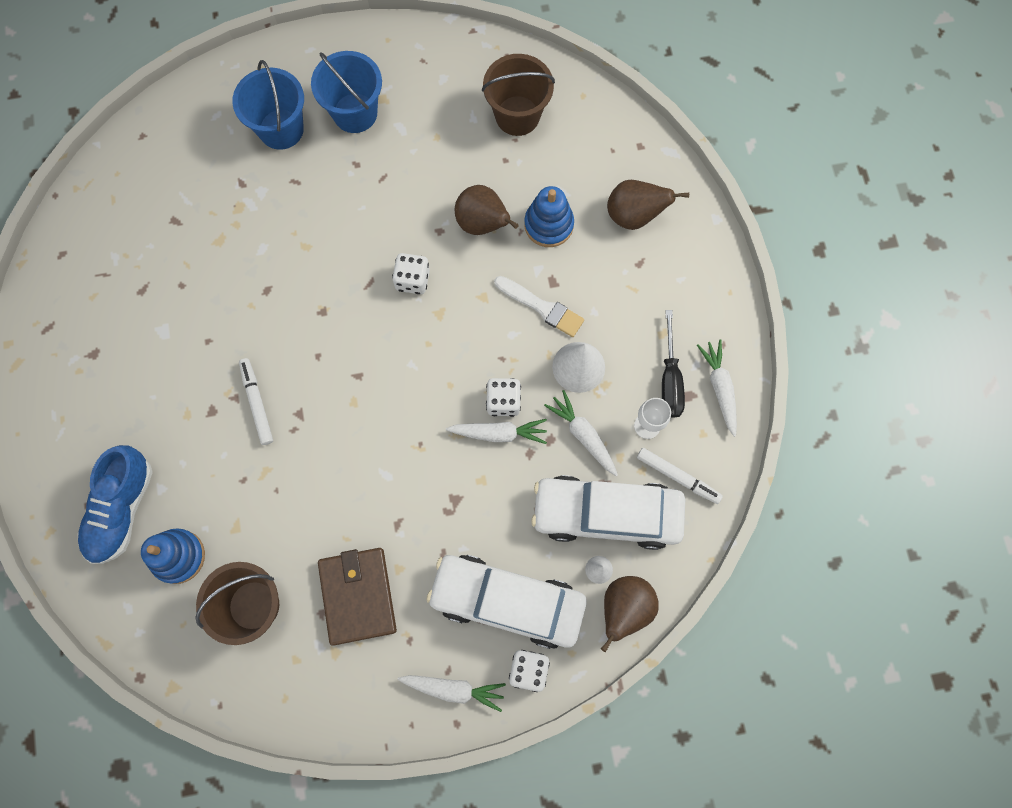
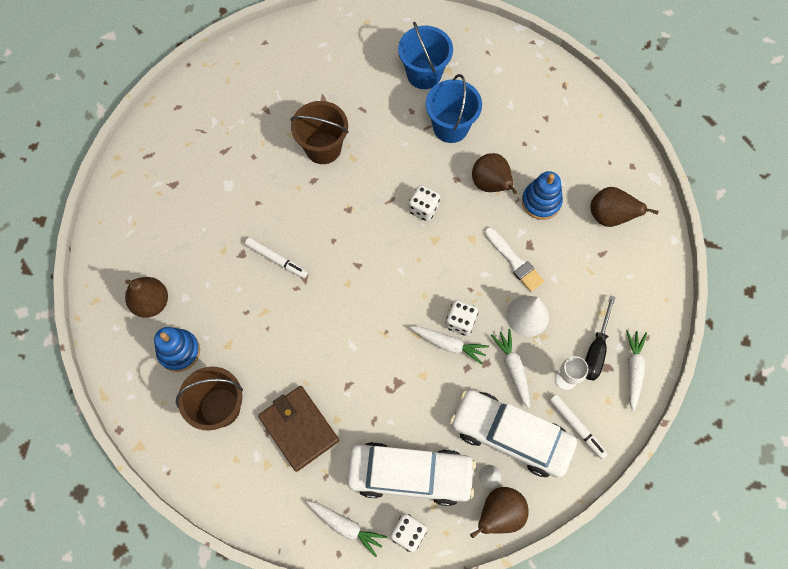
camera: 20 degrees right, 5 degrees down
(121, 509) = (151, 302): blue shoe -> brown pear
(257, 403) = (277, 259): white marker -> white marker turned 120 degrees clockwise
(281, 129) = (365, 69): blue bucket -> blue bucket (450, 127)
(358, 596) = (299, 428): brown wallet -> brown wallet turned 45 degrees counterclockwise
(507, 601) = (410, 474): white car -> white car turned 150 degrees clockwise
(517, 115) = (545, 114): brown bucket -> brown bucket (323, 148)

